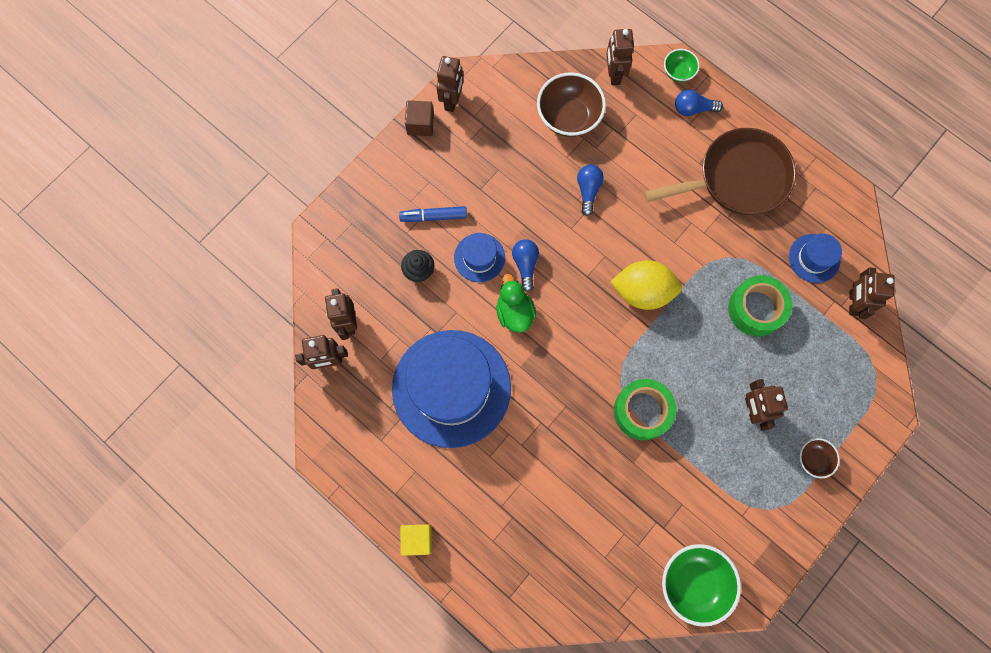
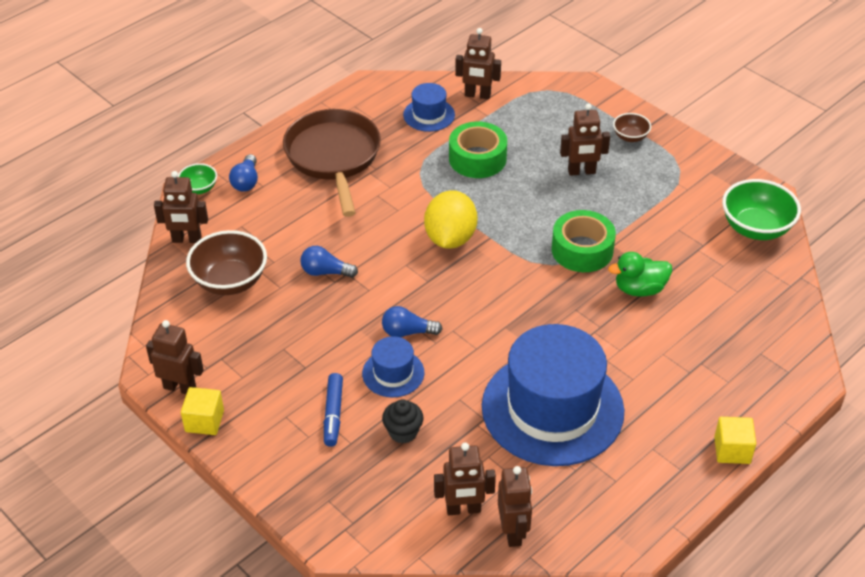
camera: 85 degrees left, 30 degrees down
(420, 124) = (204, 421): brown cube -> yellow cube
(514, 312) = (464, 345): green duck -> green duck (639, 289)

